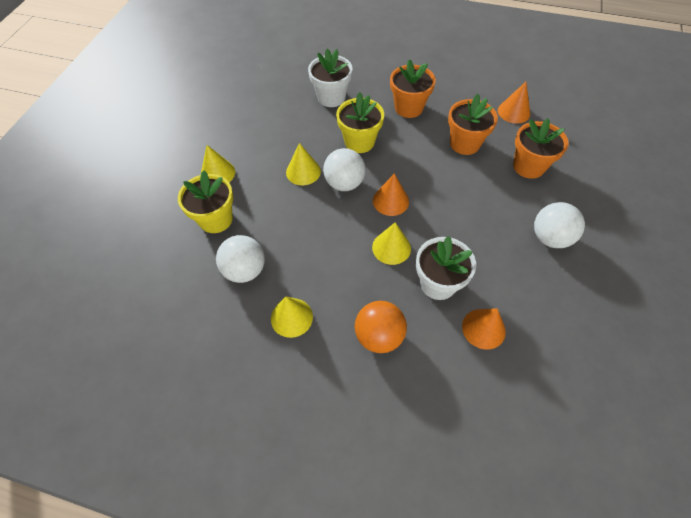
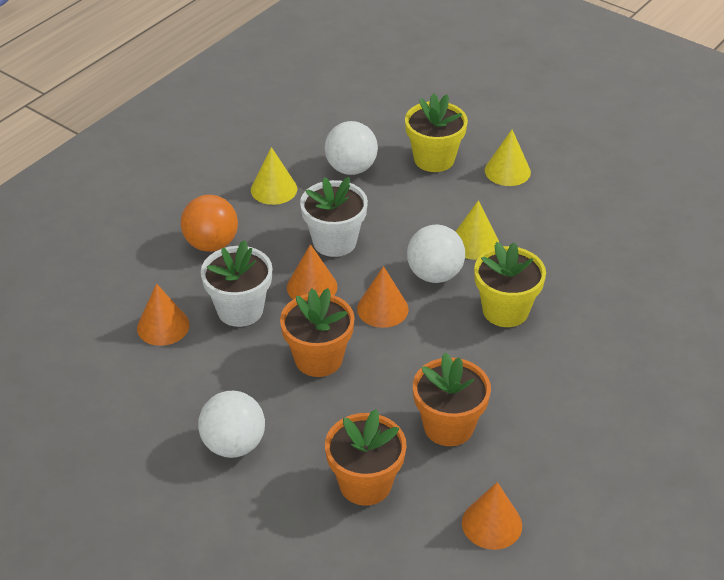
camera: 110 degrees right, 15 degrees down
(331, 97) = (616, 307): white flower pot -> white flower pot (334, 242)
(391, 247) = (312, 287): yellow cone -> orange cone
(408, 108) = (557, 388): orange flower pot -> orange flower pot (318, 359)

